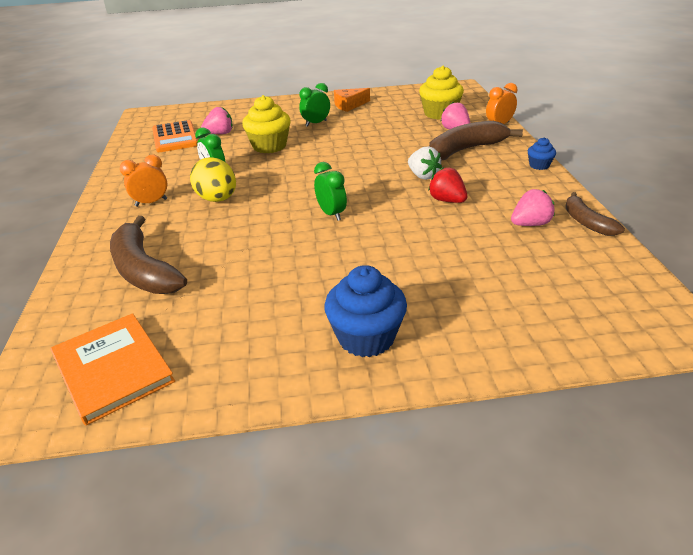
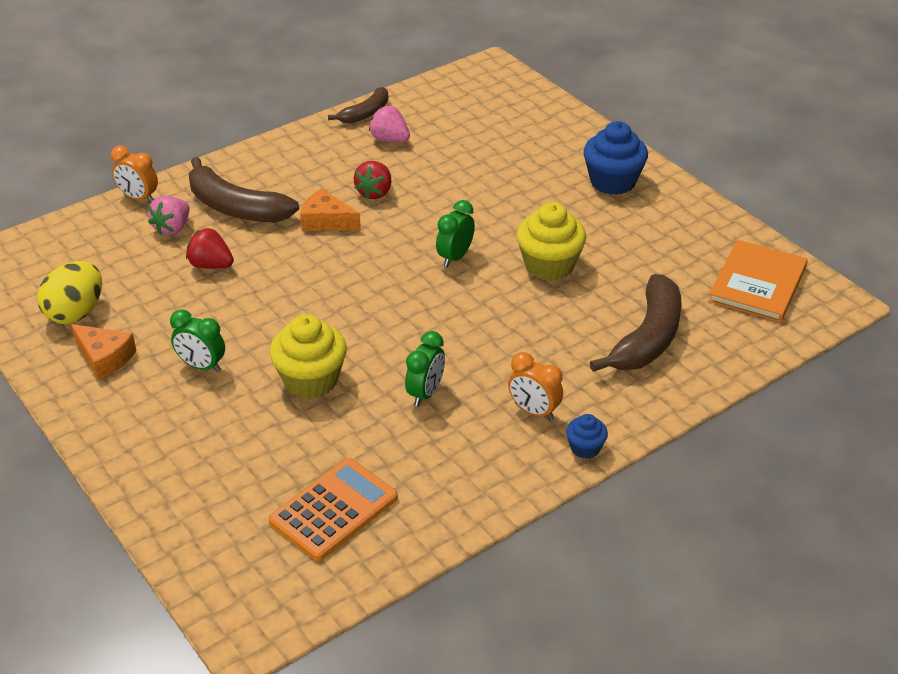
camera: 120 degrees left, 5 degrees up
(217, 199) = (485, 356): yellow egg -> yellow egg (76, 313)
(220, 133) = (292, 459): pink strawberry -> none
(405, 135) = (211, 265): none -> red strawberry
(423, 176) = (326, 221): white strawberry -> orange cheese
(439, 114) = (113, 255): yellow cupcake -> yellow cupcake (549, 265)
(539, 165) = (254, 152): blue cupcake -> blue cupcake (585, 448)

